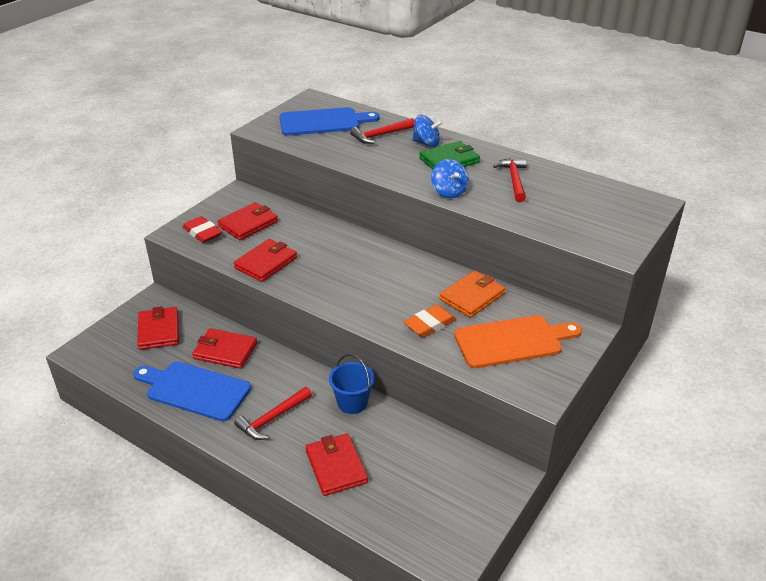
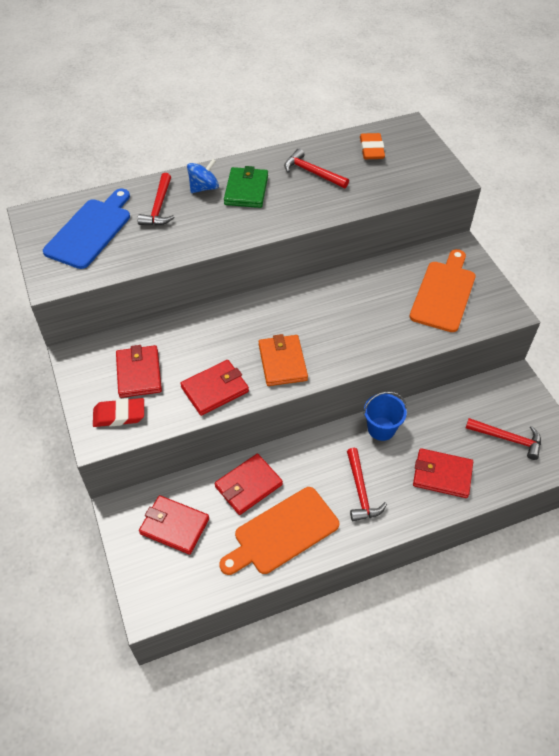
camera: 55 degrees left, 15 degrees up
(194, 390) = (282, 532): blue cutting board -> orange cutting board
(266, 263) = (215, 389): red wallet -> red wallet turned 75 degrees clockwise
(424, 499) = (507, 439): none -> red hammer
(430, 324) = (389, 327): orange eraser -> orange eraser (371, 149)
(449, 192) = (294, 216): blue spinning top -> none
(472, 296) = (376, 285): orange wallet -> orange wallet (282, 362)

